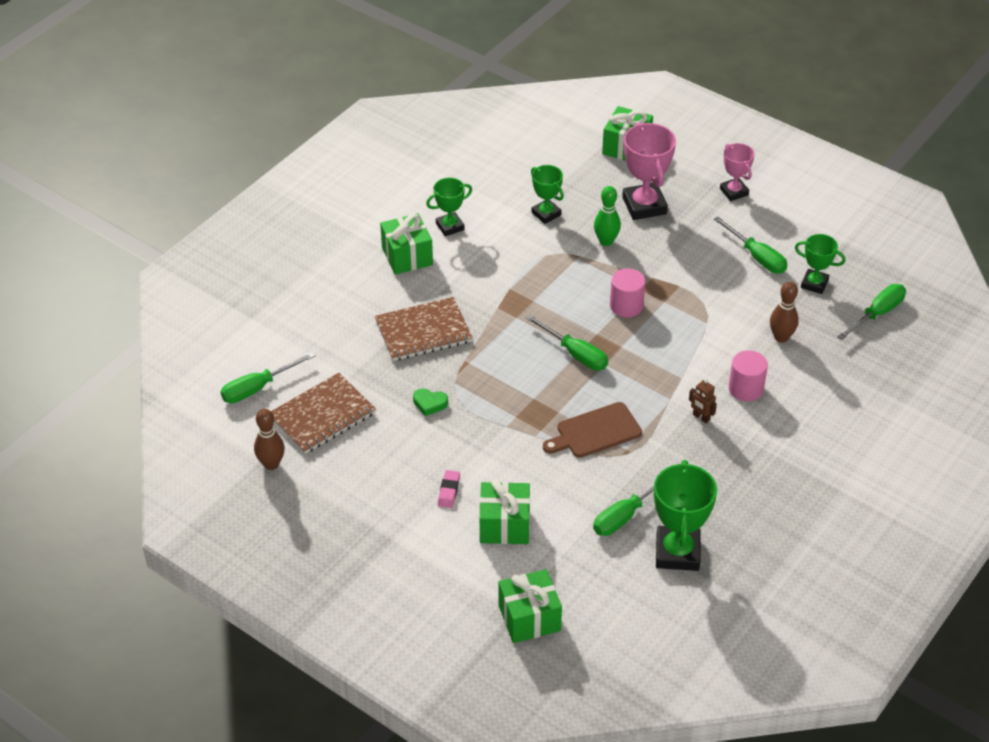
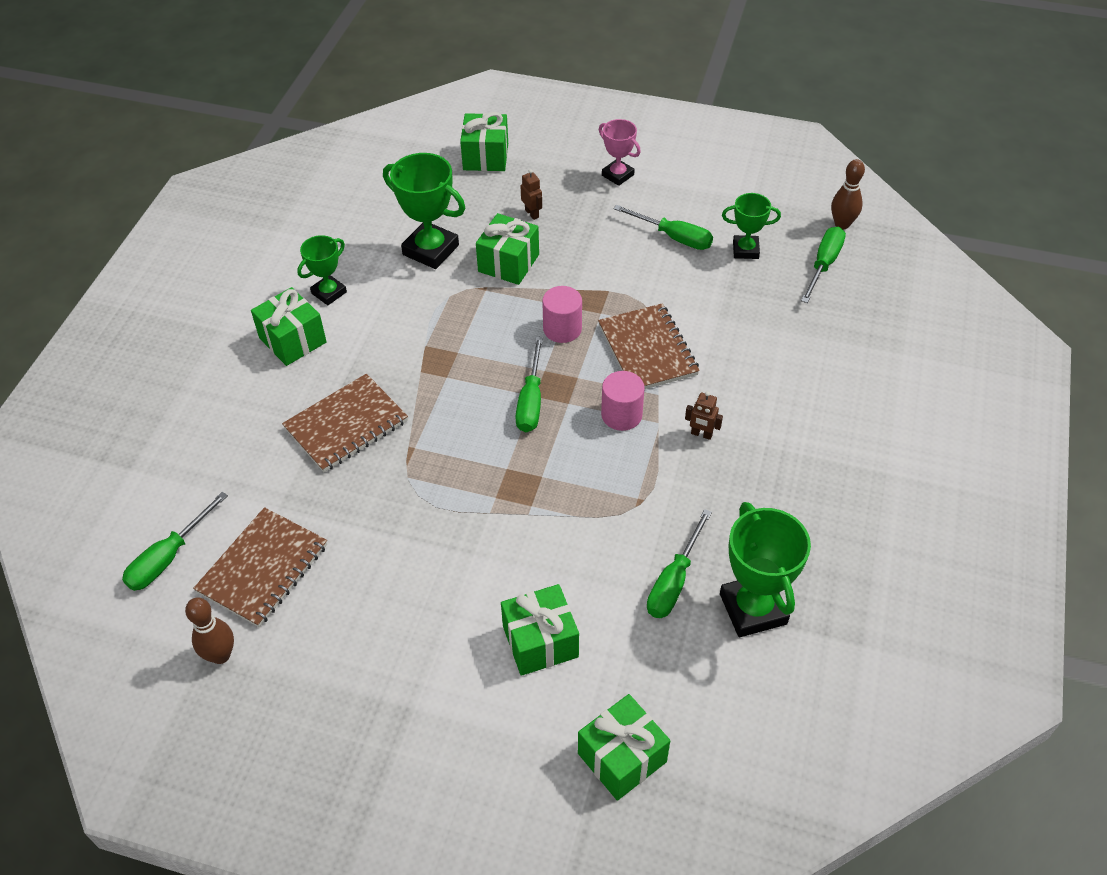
camera: 20 degrees left, 5 degrees up
(429, 403) = (388, 512): green heart -> none
(449, 491) = (455, 618): pink eraser -> none
(546, 214) = (430, 250): green trophy -> green trophy, size x1.67
(575, 354) = (531, 401): green screwdriver -> green screwdriver turned 75 degrees clockwise
(595, 431) = (594, 487): brown cutting board -> none
(606, 241) = (508, 263): green bowling pin -> green gift
(644, 205) = (532, 213): pink trophy -> brown robot
(689, 341) = (647, 350): none -> brown notebook
(746, 388) = (732, 386): pink cylinder -> pink cylinder (621, 415)
(781, 337) = (741, 317): brown bowling pin -> brown bowling pin (842, 224)

